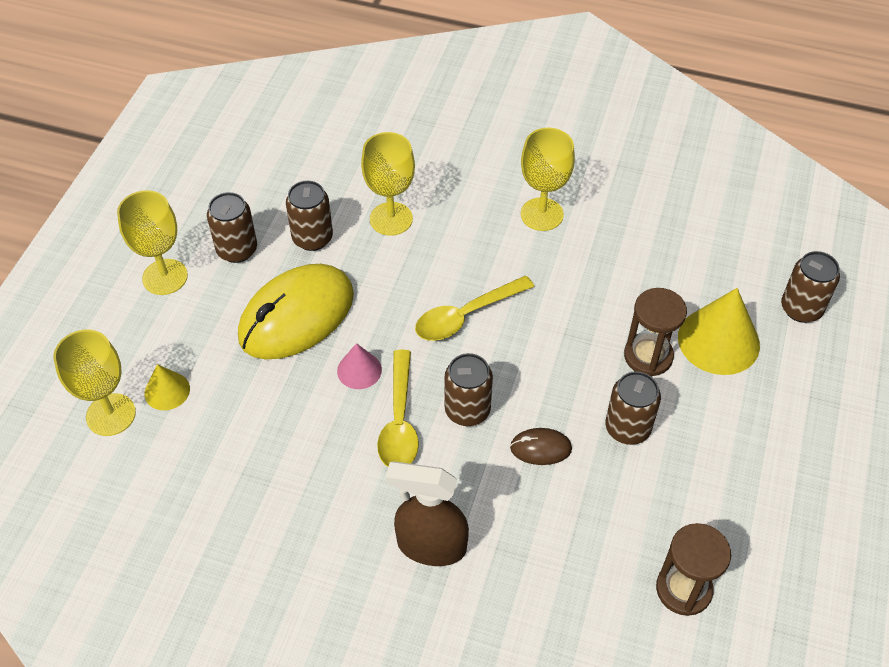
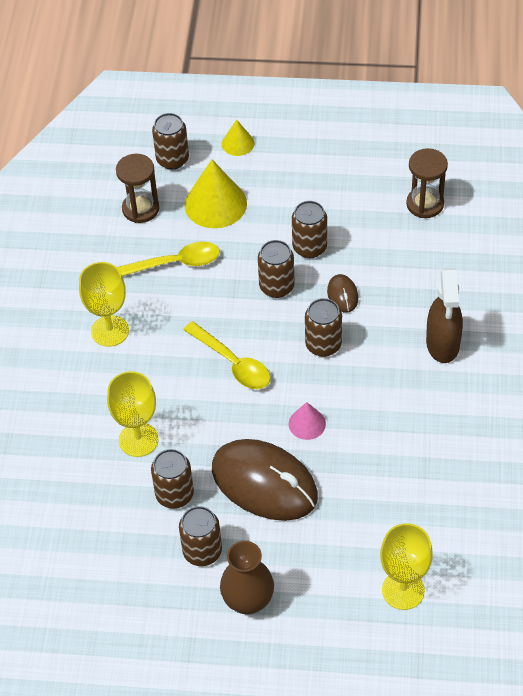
camera: 100 degrees left, 0 degrees up
(165, 277) = (248, 601): yellow goblet -> brown vase
(167, 391) = (367, 556): yellow cone -> yellow cone (238, 143)
(296, 316) = (264, 483): yellow mouse -> brown mouse
(399, 421) = (346, 386): yellow spoon -> yellow spoon (174, 263)
(570, 380) = (276, 286): none -> brown can
(648, 356) = (241, 243): brown hourglass -> brown hourglass (140, 209)

